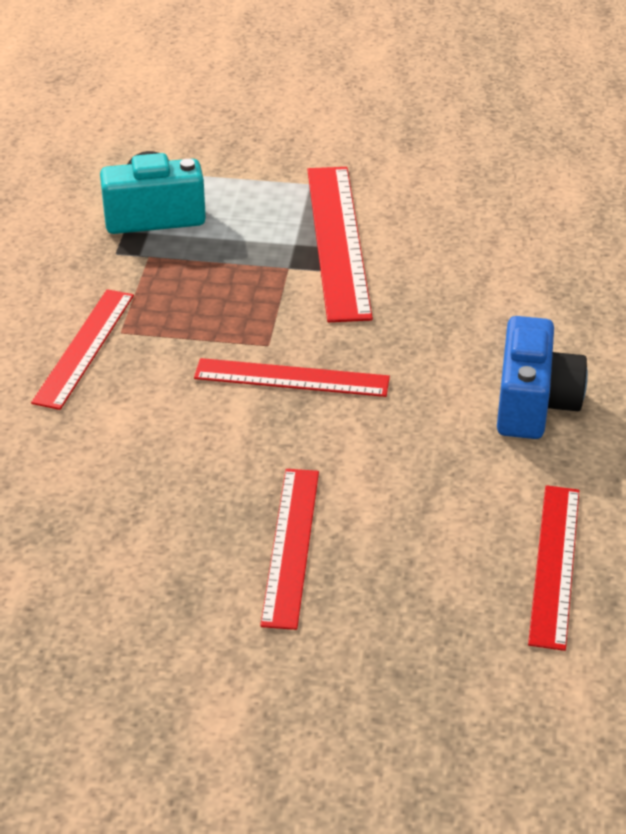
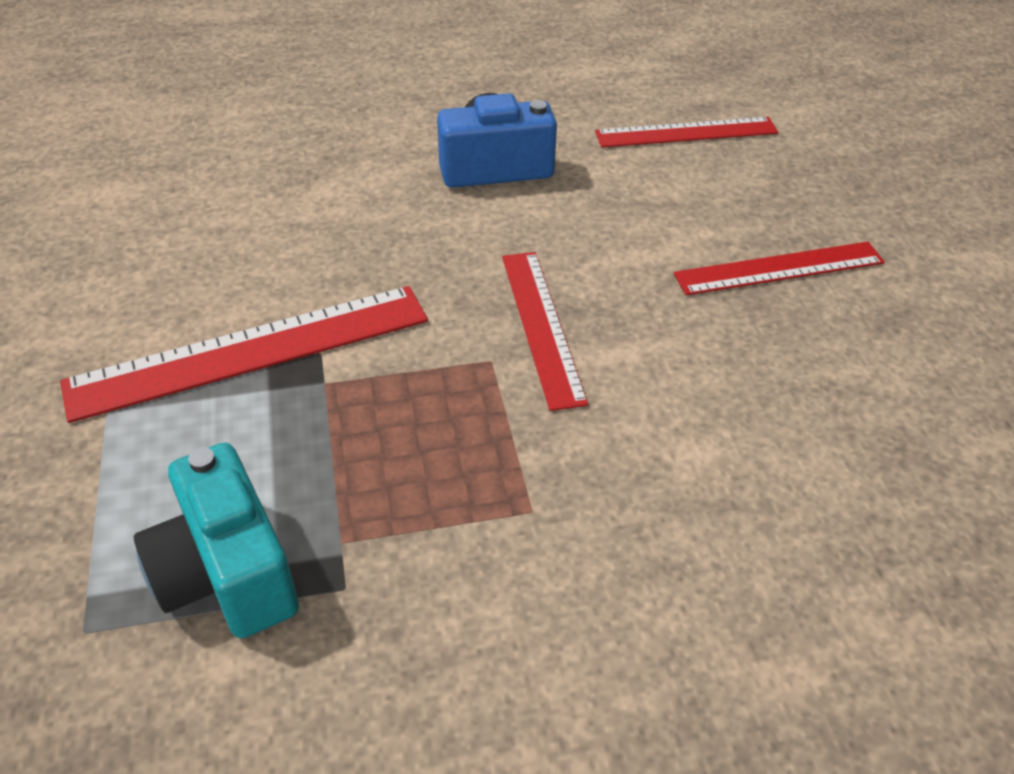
camera: 110 degrees left, 5 degrees up
(84, 347) = (585, 538): red ruler -> none

